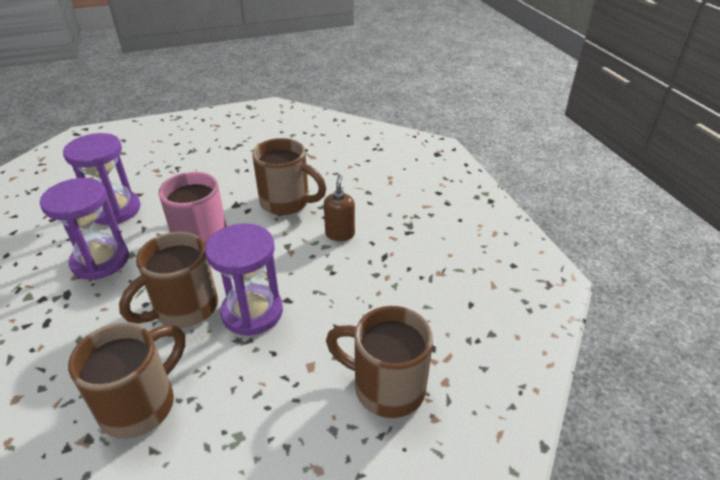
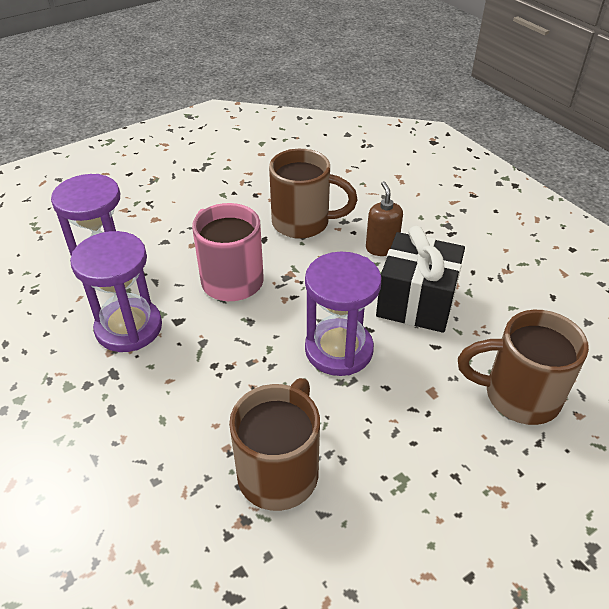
camera: 15 degrees left, 5 degrees up
(184, 309) = (261, 362): brown mug -> none
(342, 285) = (416, 302): none -> black gift

